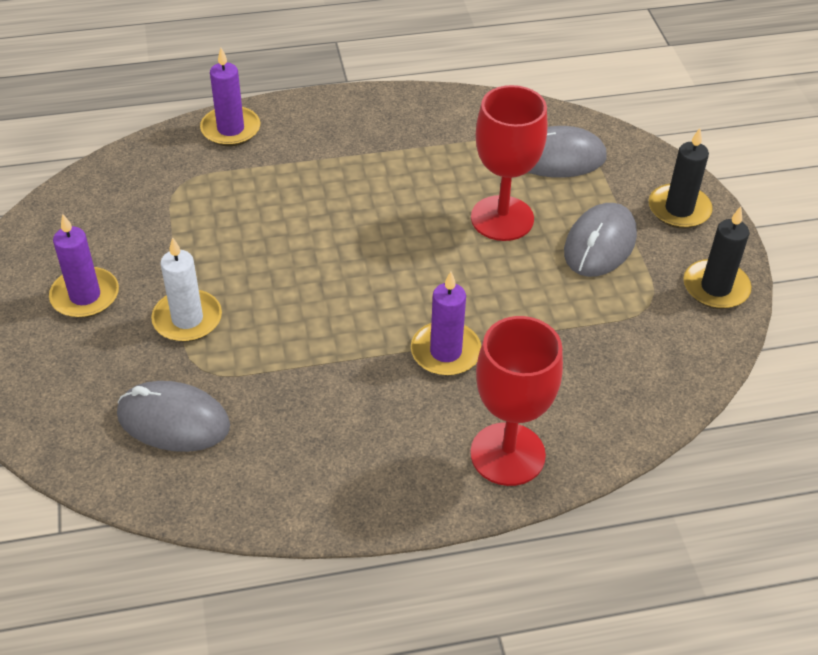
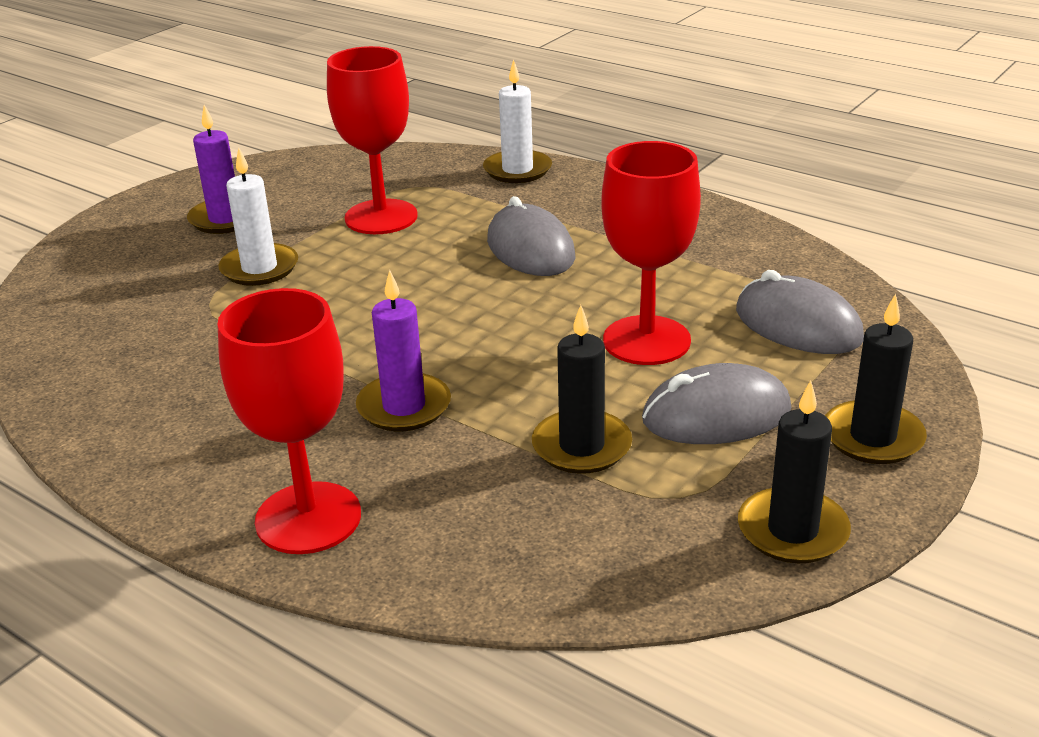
camera: 50 degrees right, 15 degrees down
(173, 421) = (130, 323): grey mouse -> grey mouse (530, 249)
(201, 225) = (381, 217): none -> red goblet
(230, 129) = (517, 170): purple candle -> white candle
(568, 309) = (581, 446): none -> black candle

